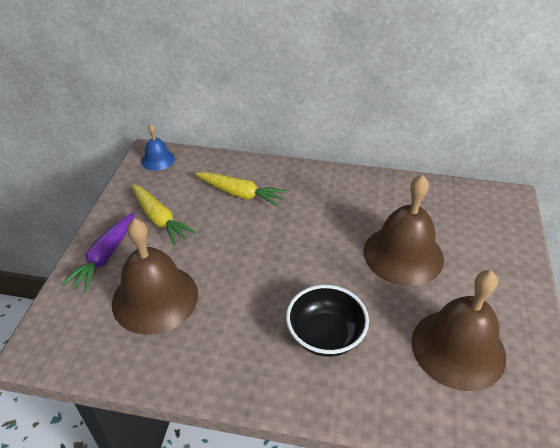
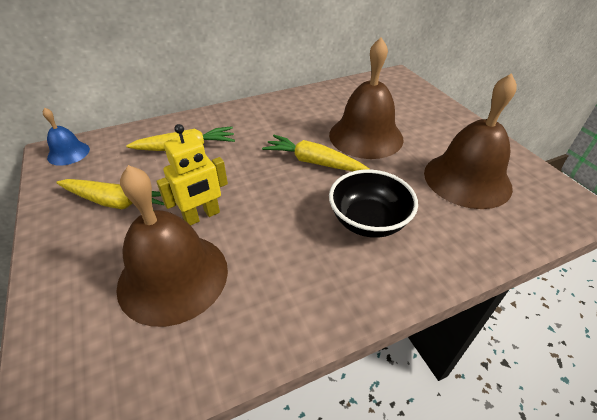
camera: 35 degrees left, 0 degrees up
(105, 256) = (74, 267): purple carrot -> none
(206, 261) = (202, 216): none -> yellow robot
(330, 257) = (313, 162): none -> yellow carrot

